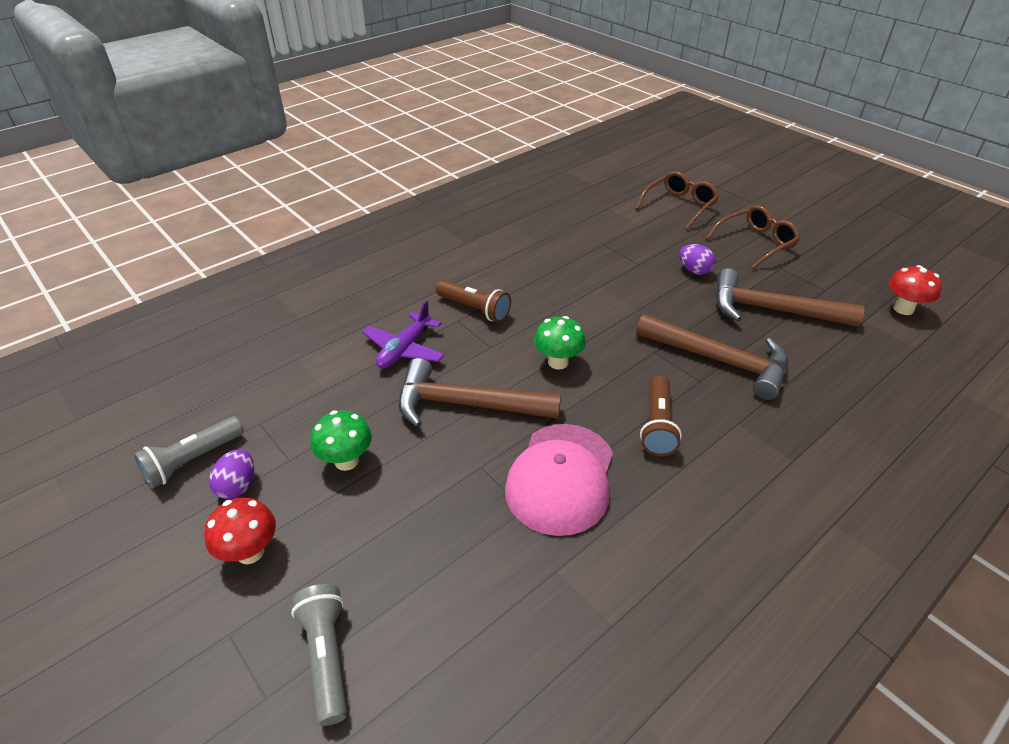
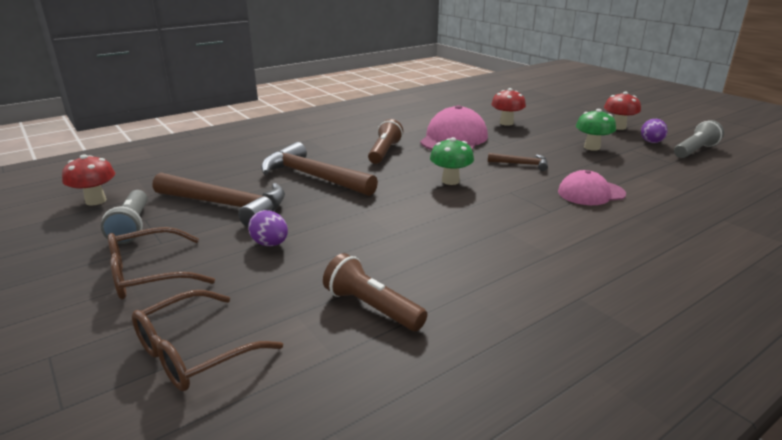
camera: 175 degrees left, 15 degrees down
(327, 657) = (557, 110): grey flashlight -> grey flashlight (132, 226)
(404, 349) = (591, 193): purple plane -> pink cap
(462, 558) = (506, 123): none -> red mushroom
(467, 404) = (521, 164): brown hammer -> brown hammer, size x0.49
(474, 309) = (536, 218): brown flashlight -> brown flashlight (372, 307)

